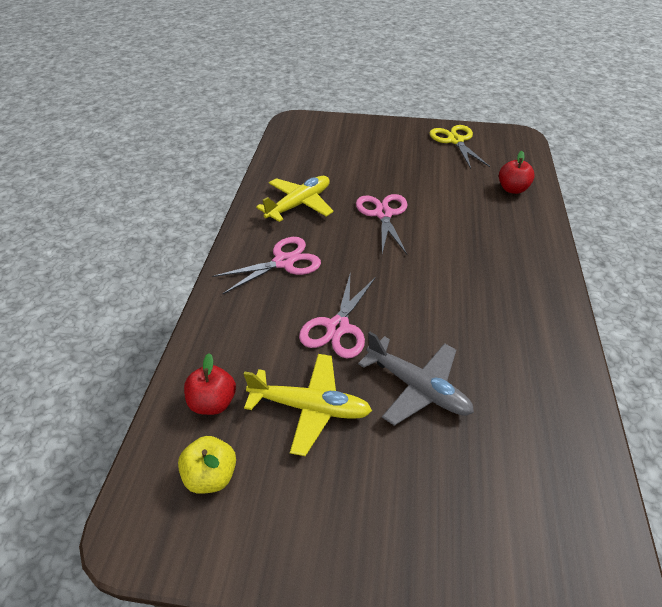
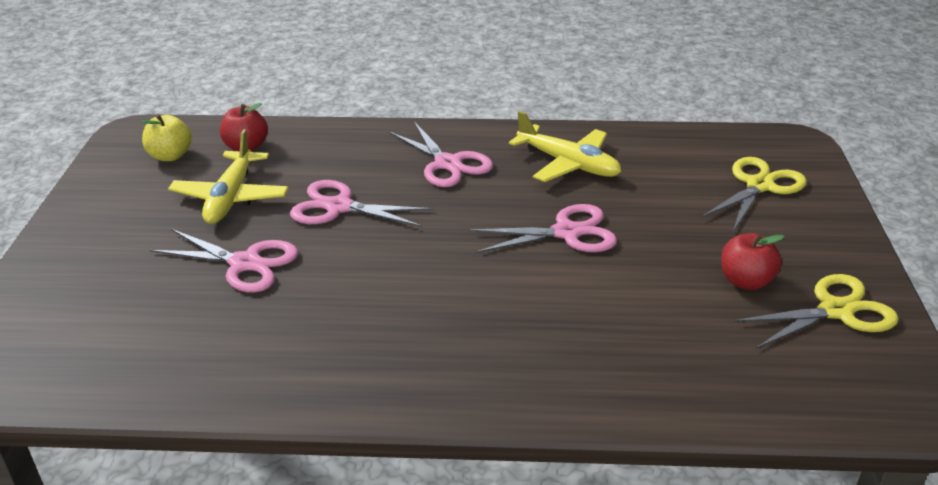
camera: 85 degrees right, 10 degrees down
(340, 140) = (759, 186): none -> yellow scissors
(417, 388) = (244, 263): grey plane -> pink scissors
(512, 189) = (691, 375): red apple -> red apple (745, 281)

